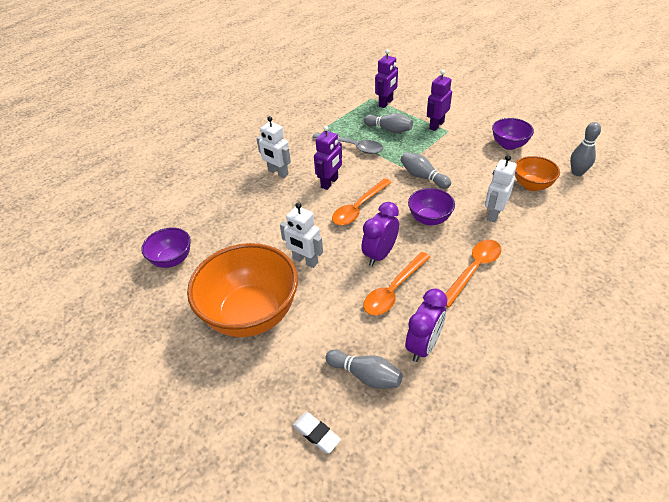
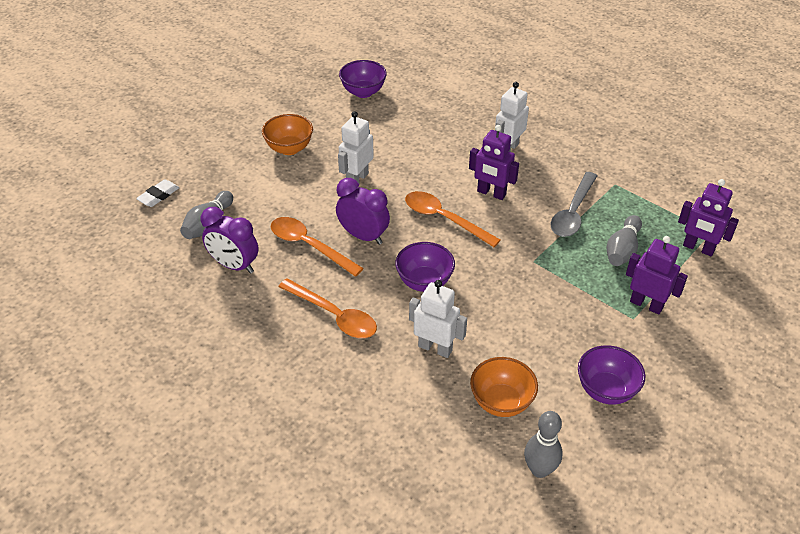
camera: 85 degrees right, 0 degrees up
(251, 314) = (289, 148): orange bowl -> orange bowl, size x0.51
(423, 177) = (511, 281): grey bowling pin -> none

